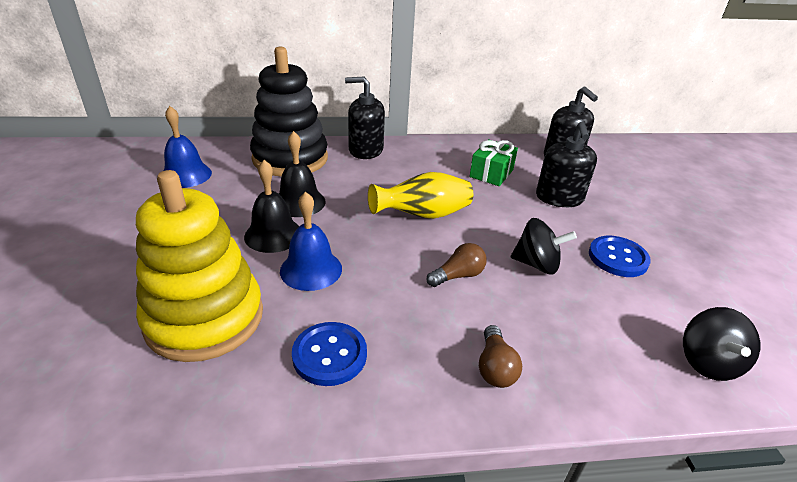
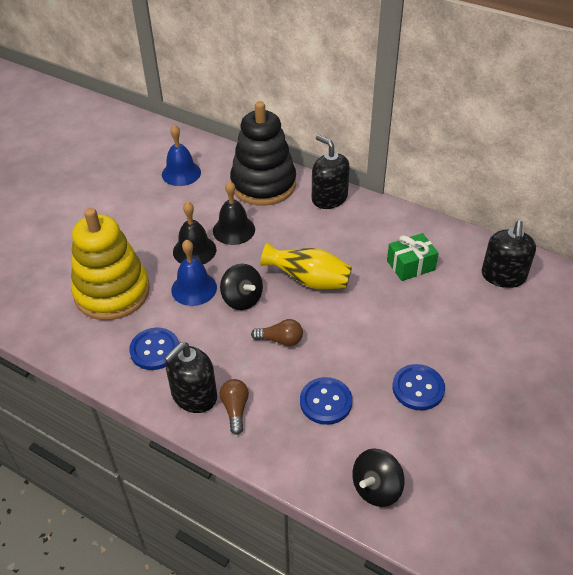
camera: 40 degrees right, 10 degrees up
(495, 367) = (235, 409): brown light bulb -> brown light bulb turned 135 degrees clockwise
(536, 264) = (346, 360): black spinning top -> black spinning top (242, 299)
(559, 198) = (440, 315): black soap dispenser -> black soap dispenser (194, 395)
(566, 309) = (325, 402): none -> blue button

